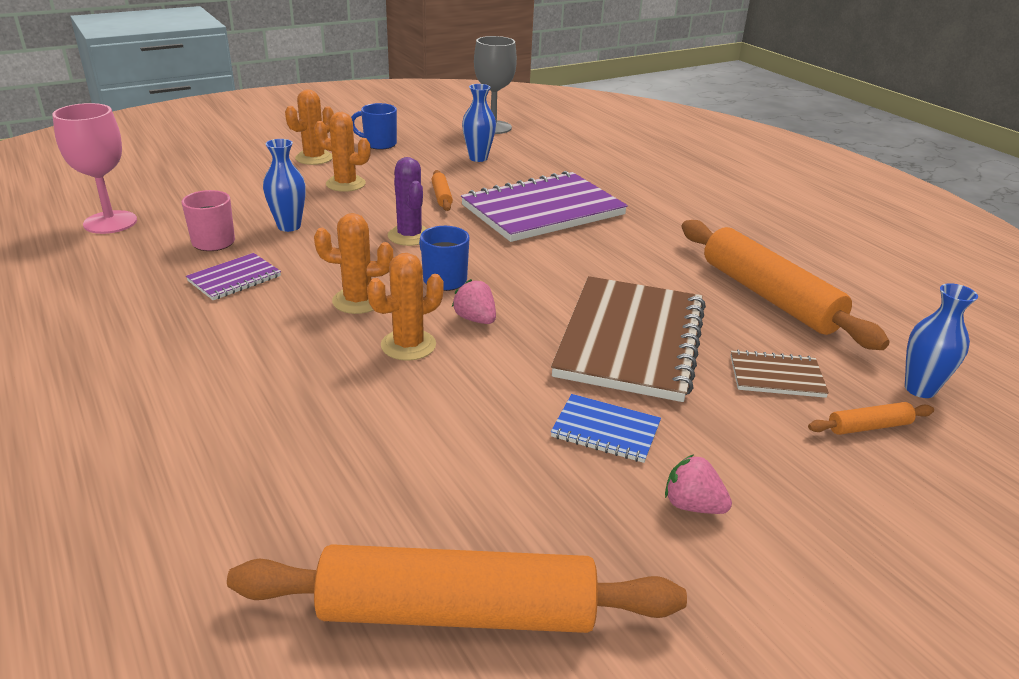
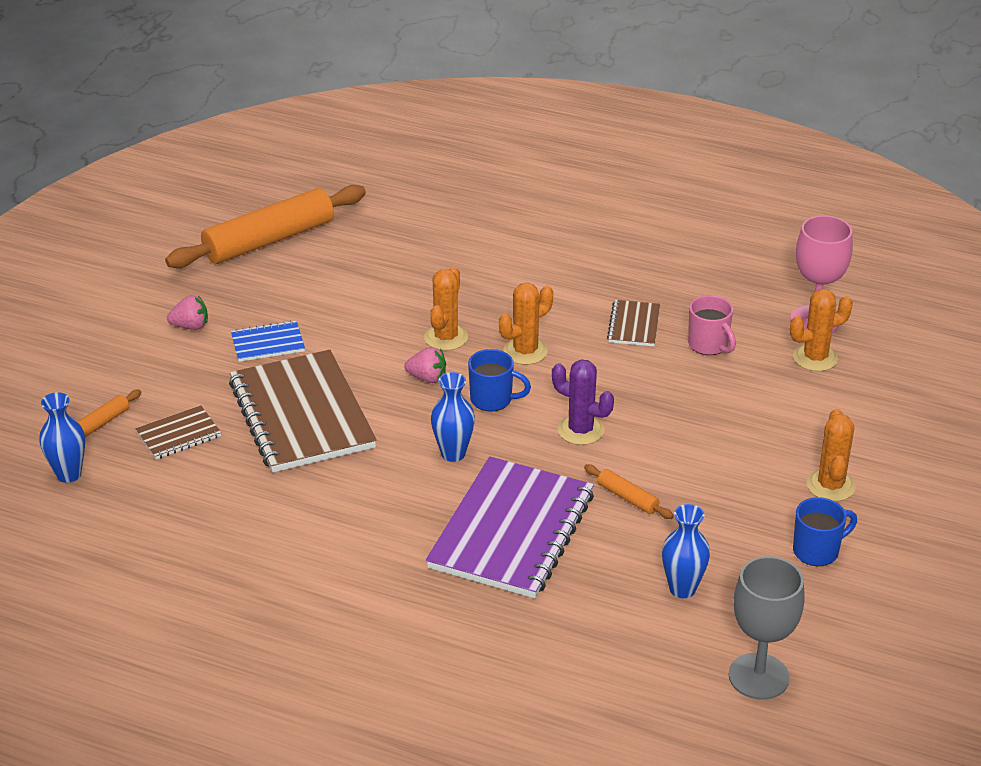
camera: 145 degrees right, 5 degrees up
(234, 279) = (634, 325): purple notebook -> brown notebook
(289, 226) = (687, 388): blue vase -> blue vase (453, 453)
(345, 184) = (735, 464): orange cactus -> orange cactus (815, 358)
(769, 296) = (220, 519): orange rolling pin -> none

